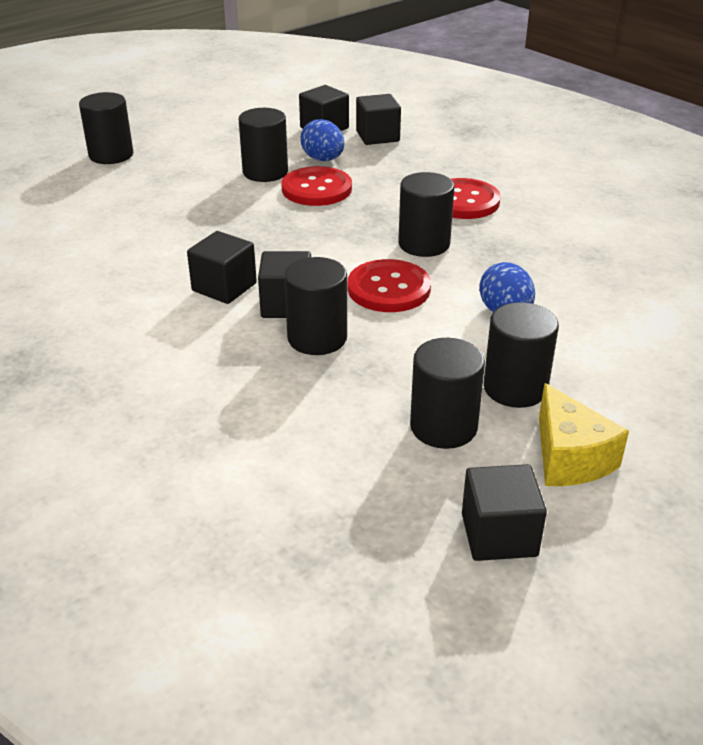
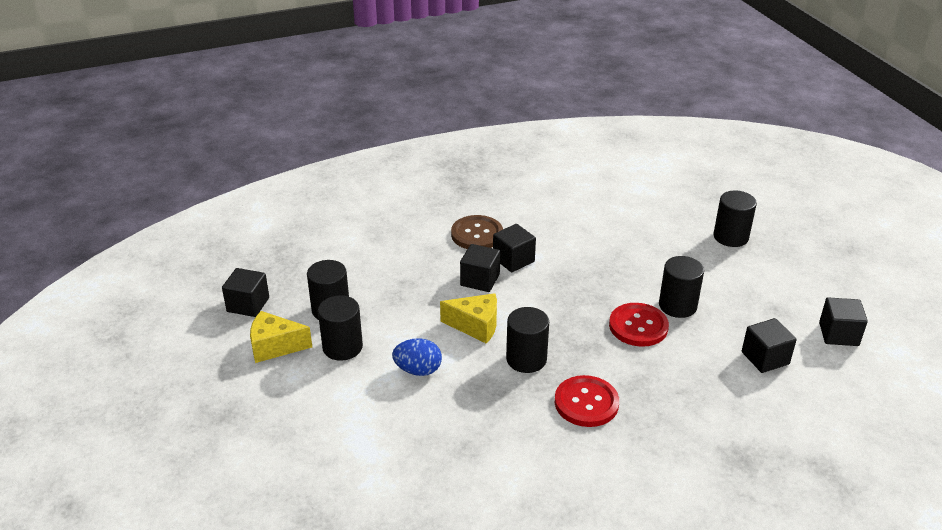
camera: 110 degrees right, 0 degrees up
(169, 331) = (477, 234): none -> brown button
(317, 338) = (438, 284): black cylinder -> none
(323, 159) = (694, 342): blue egg -> none
(377, 136) = (738, 388): black cube -> black cube (838, 334)
(388, 288) = (475, 326): red button -> yellow cheese

